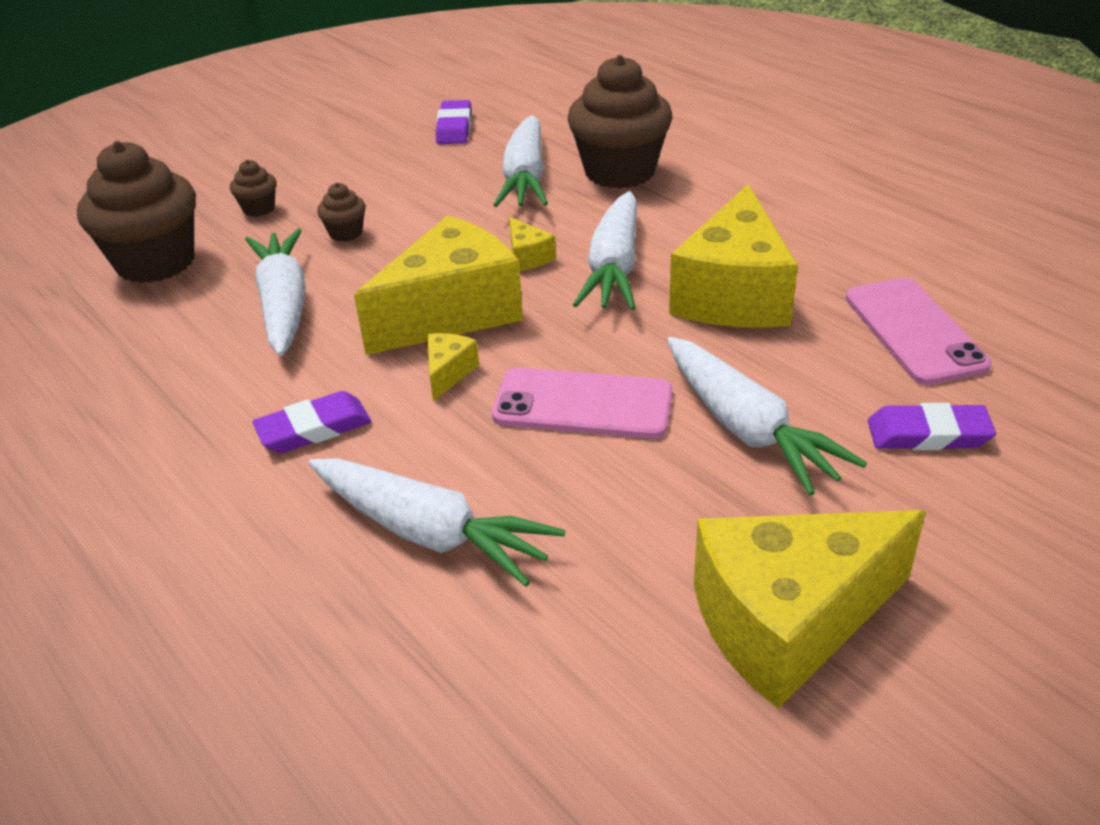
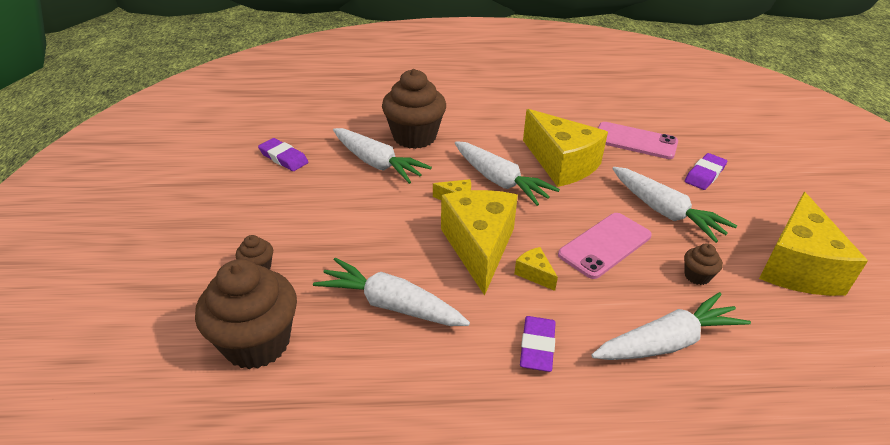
camera: 55 degrees left, 0 degrees up
(346, 233) = (343, 246): brown cupcake -> brown cupcake (697, 276)
(746, 429) = (664, 212): white carrot -> white carrot turned 45 degrees clockwise

